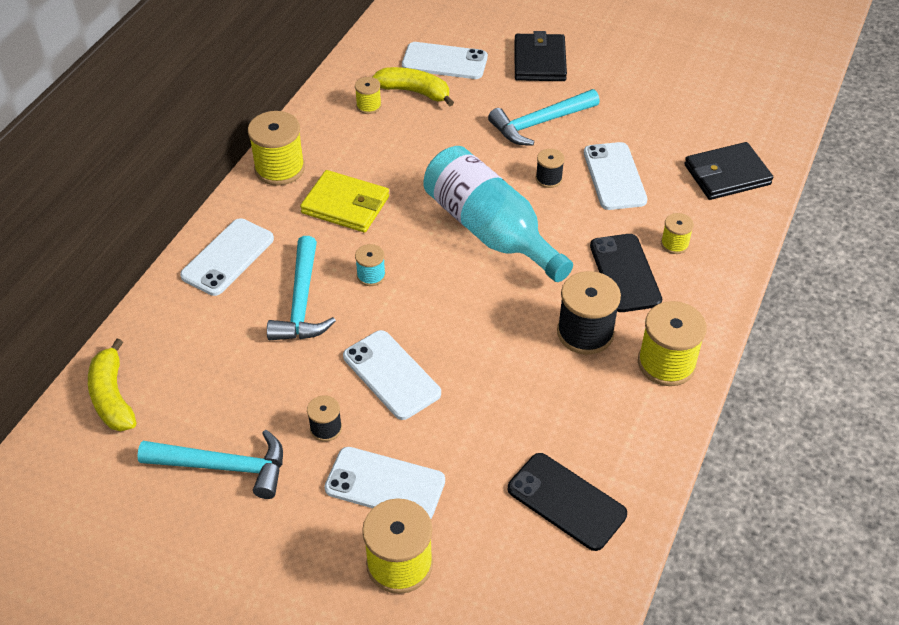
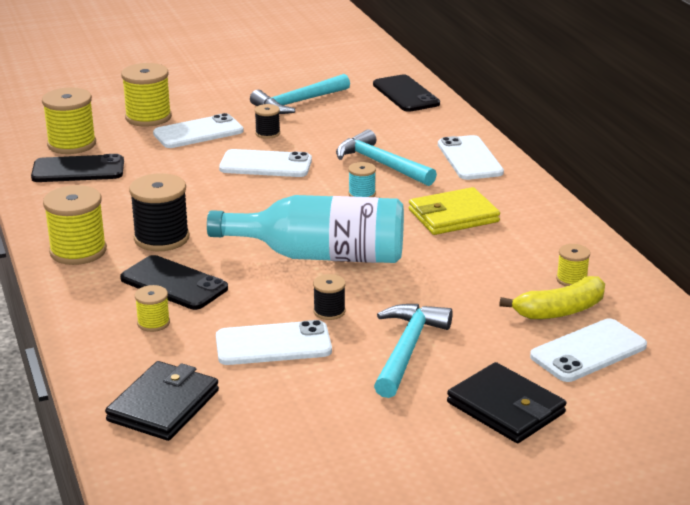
camera: 135 degrees right, 20 degrees down
(112, 397) = (405, 94): yellow banana -> black phone
(279, 168) = (542, 210): yellow spool -> yellow spool (72, 144)
(614, 176) = (273, 344): white phone -> white phone turned 45 degrees counterclockwise

